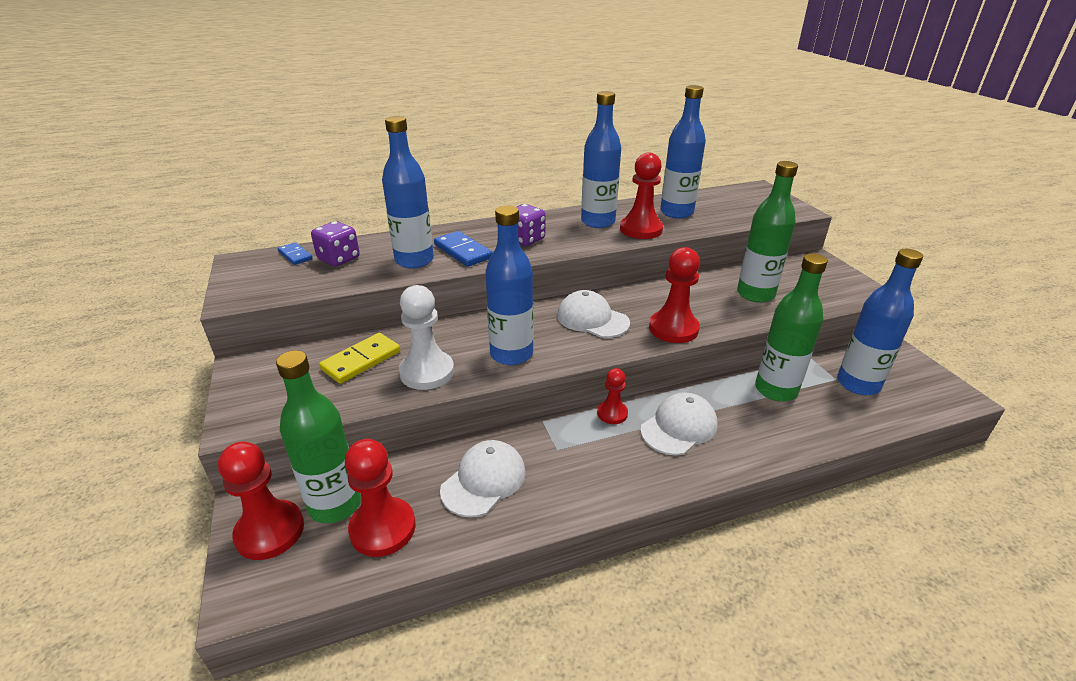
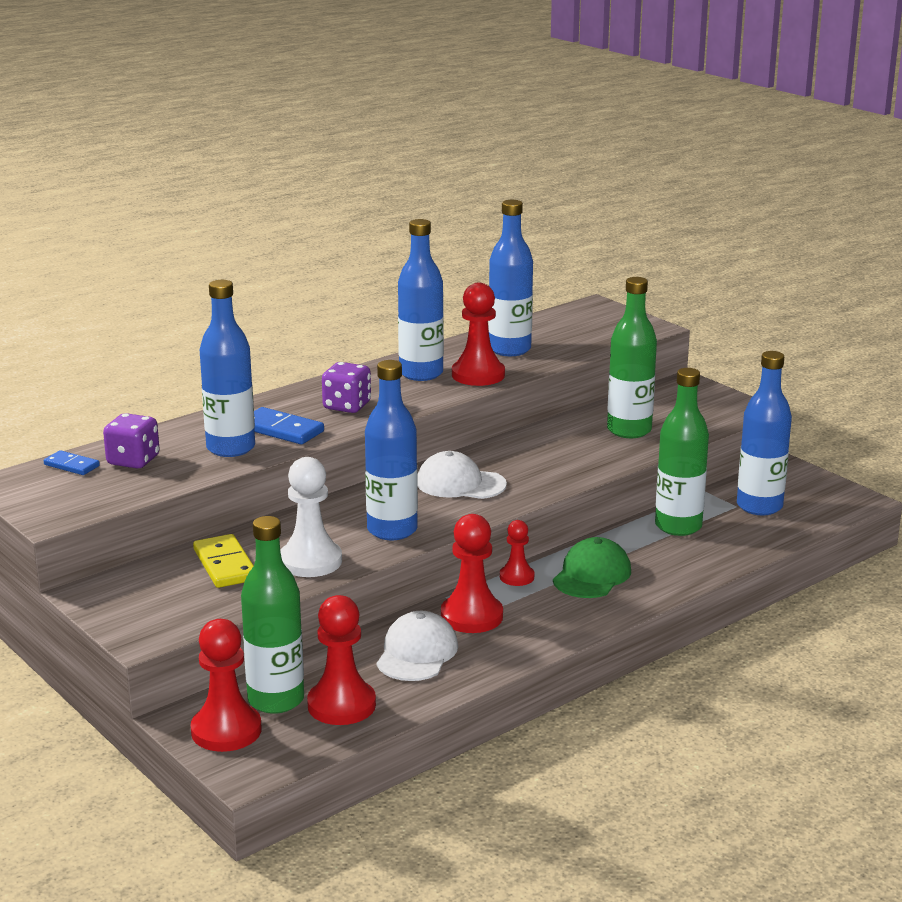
camera: 20 degrees left, 10 degrees down
(361, 360) = (225, 565): yellow domino -> yellow domino turned 45 degrees counterclockwise
(673, 329) = (555, 478): red pawn -> red pawn (471, 616)
(679, 427) = (592, 575): white cap -> green cap

